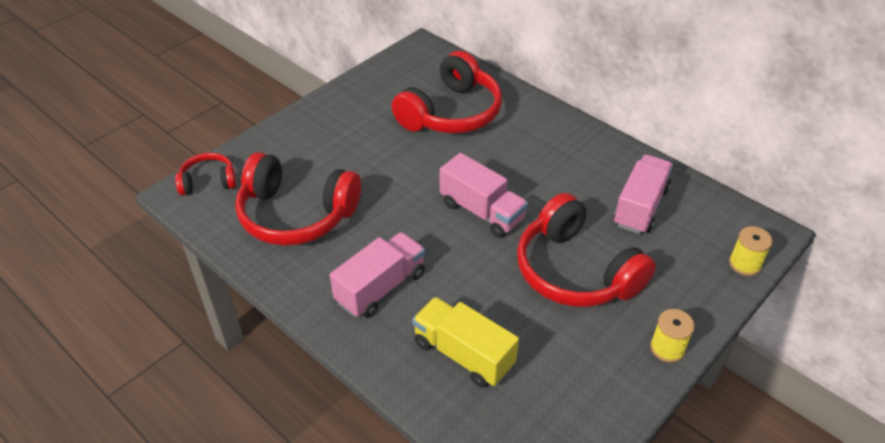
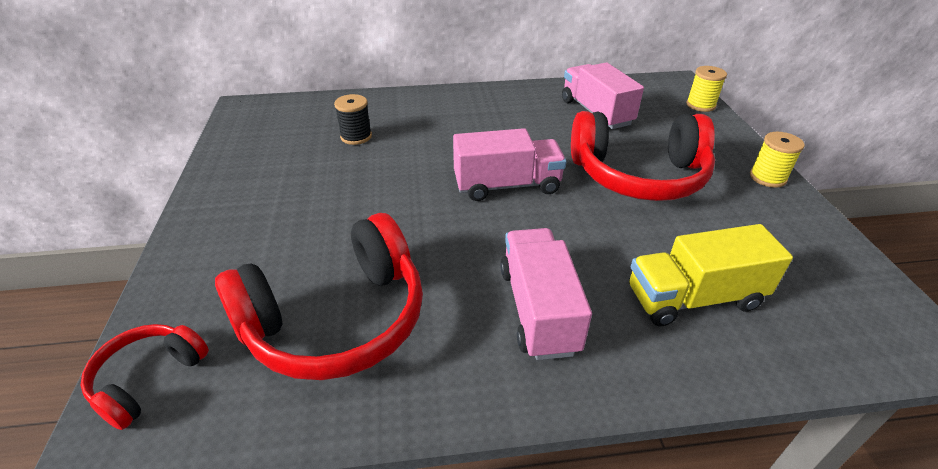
camera: 50 degrees left, 5 degrees down
(451, 113) = (356, 136): red headphones -> black spool

